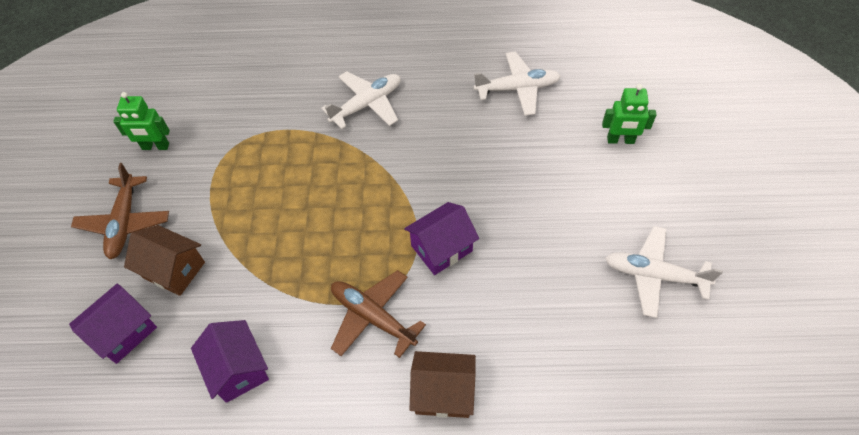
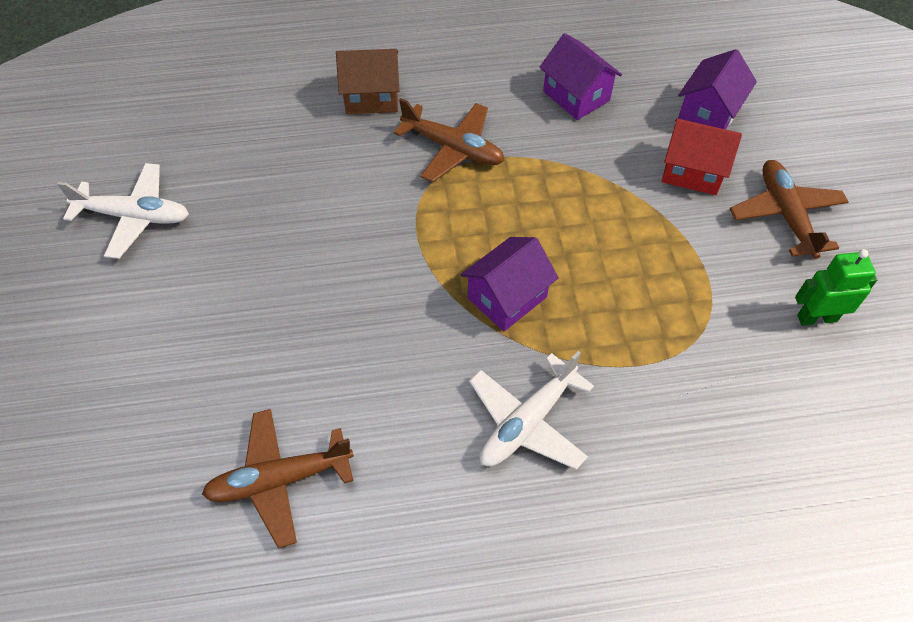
camera: 170 degrees right, 0 degrees up
(174, 270) = (692, 171): brown house -> red house
(441, 248) = (385, 222): purple house -> purple house (507, 297)
(517, 89) = (279, 480): white plane -> brown plane
(620, 140) = (127, 395): green robot -> none

